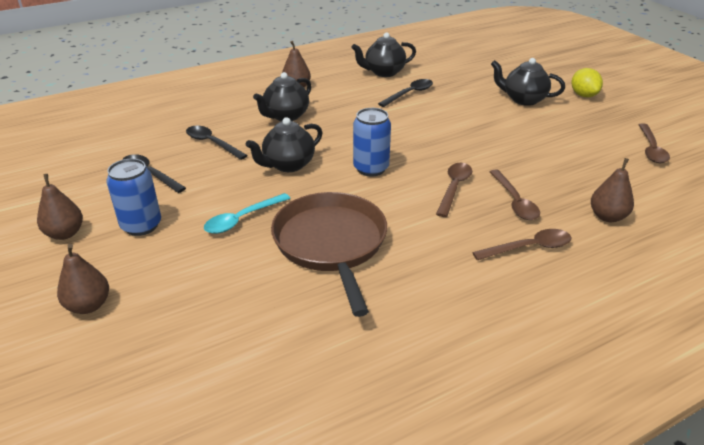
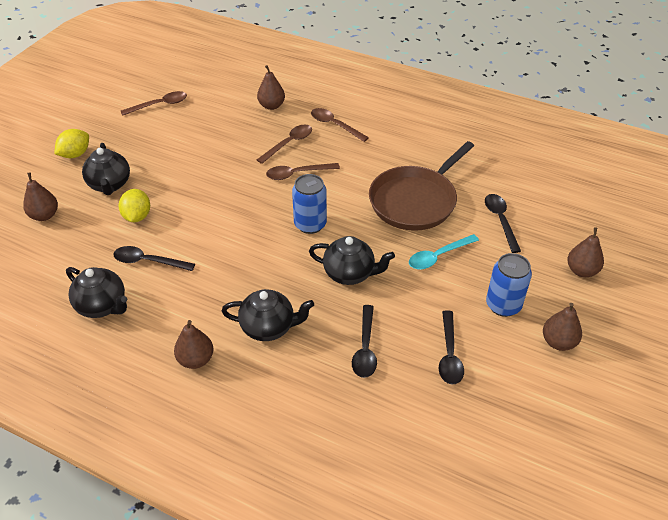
camera: 125 degrees left, 10 degrees up
(227, 290) = (500, 221): none -> black spoon
(242, 219) = (438, 256): turquoise spoon -> turquoise spoon turned 135 degrees clockwise
(468, 101) = (137, 216): none -> yellow lemon
(505, 72) = (44, 215): none -> brown pear

